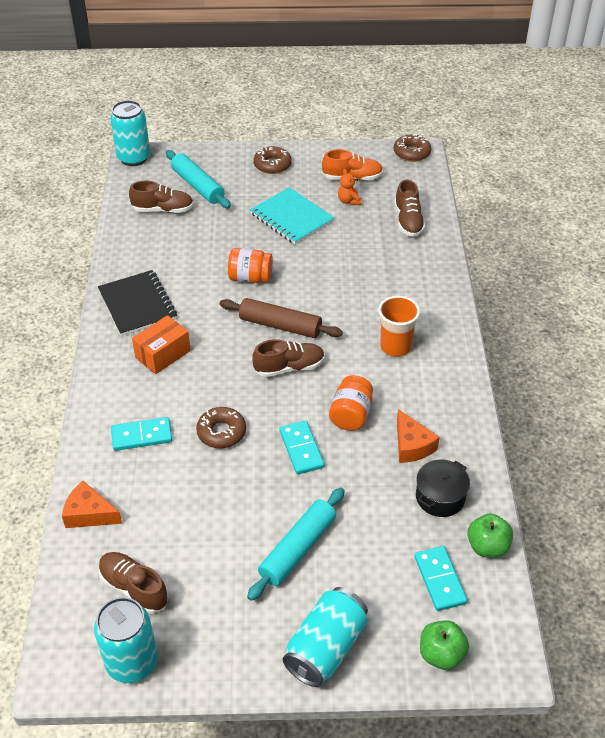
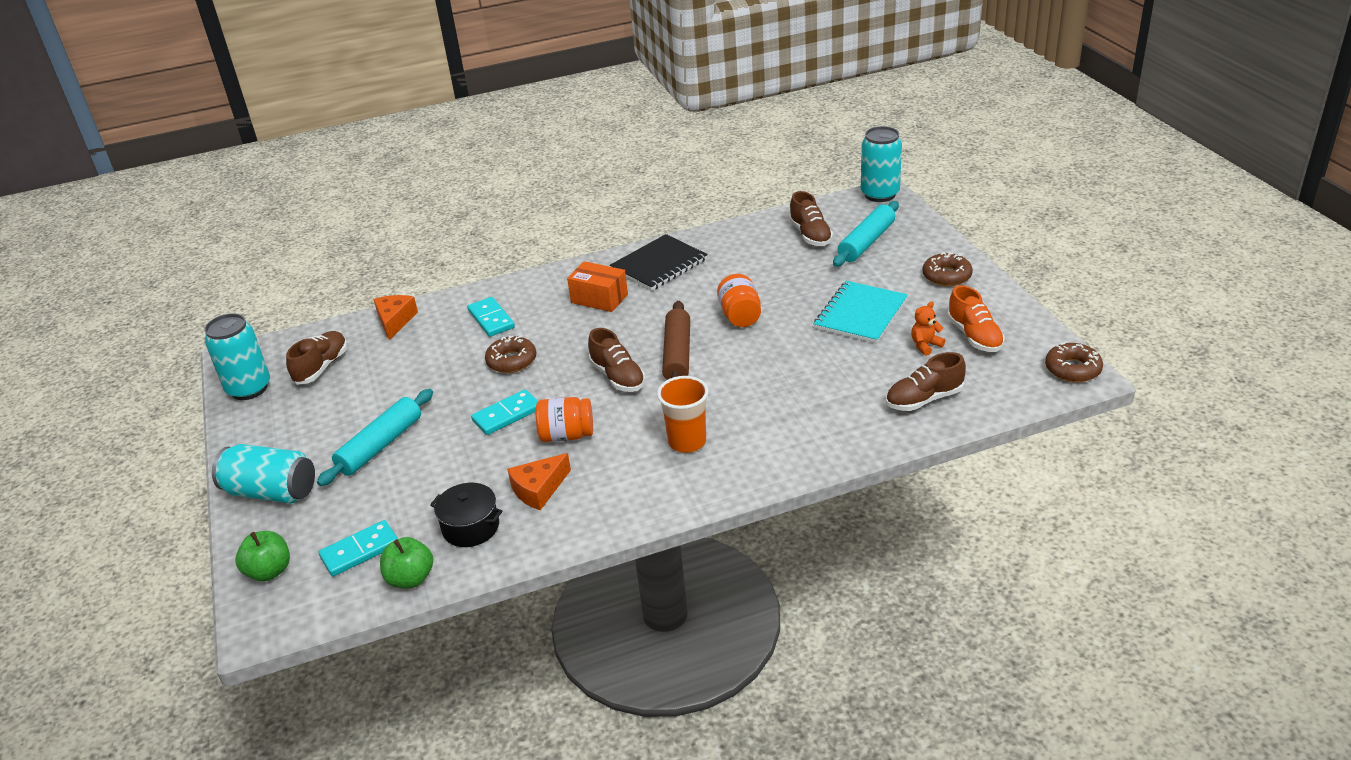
camera: 75 degrees right, 10 degrees down
(298, 549) = (380, 445): turquoise rolling pin -> turquoise rolling pin turned 75 degrees counterclockwise

